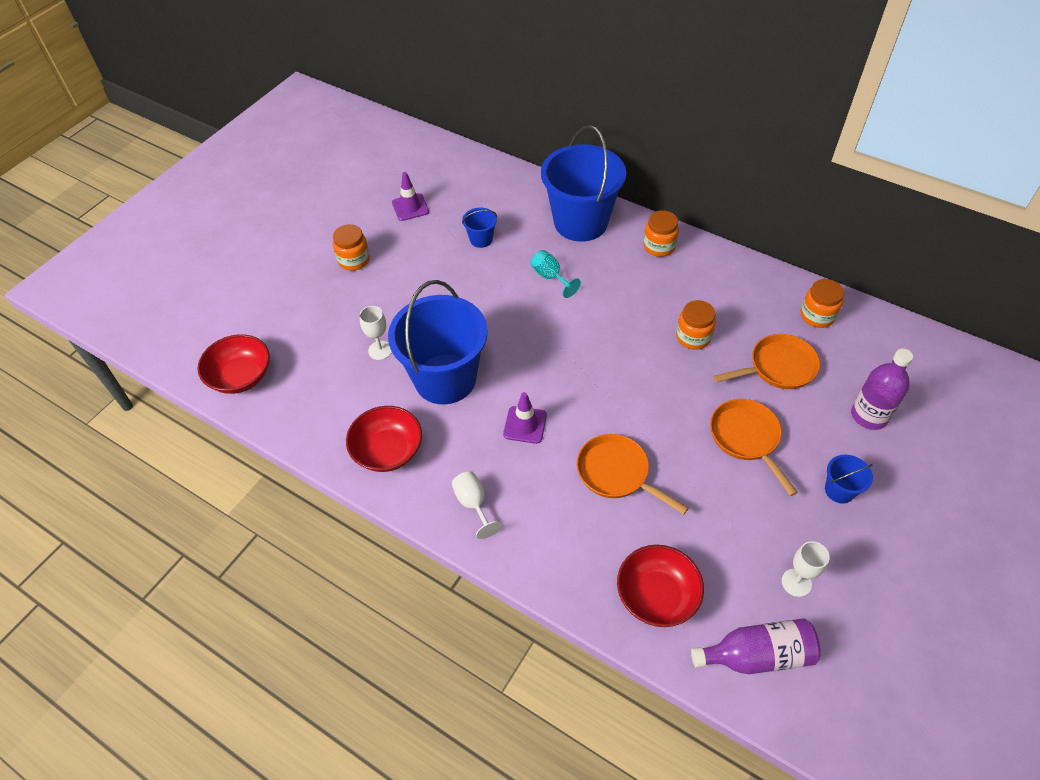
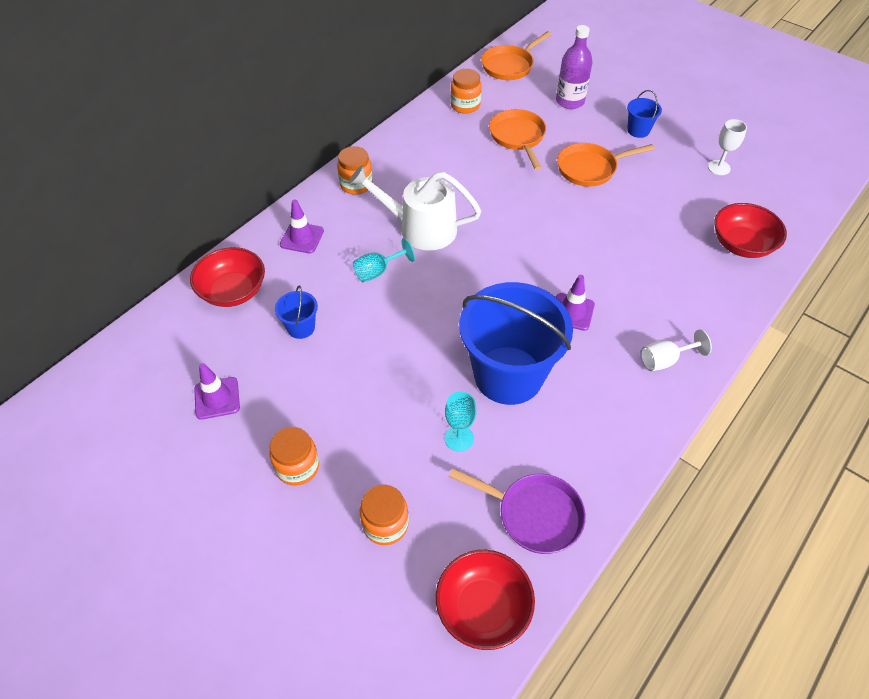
camera: 85 degrees left, 0 degrees up
(311, 404) = (534, 514): none -> purple pan
(380, 350) = (459, 438): white goblet -> turquoise goblet
(388, 451) = (603, 433): red bowl -> red bowl (233, 291)
(580, 222) = (302, 238): blue bucket -> purple traffic cone
(611, 300) = (420, 228): none -> white watering can
(617, 473) = (626, 252): orange pan -> orange pan (509, 66)
(693, 337) = (477, 181): orange jar -> orange jar (385, 524)
(757, 655) = (780, 198): purple bottle -> none

